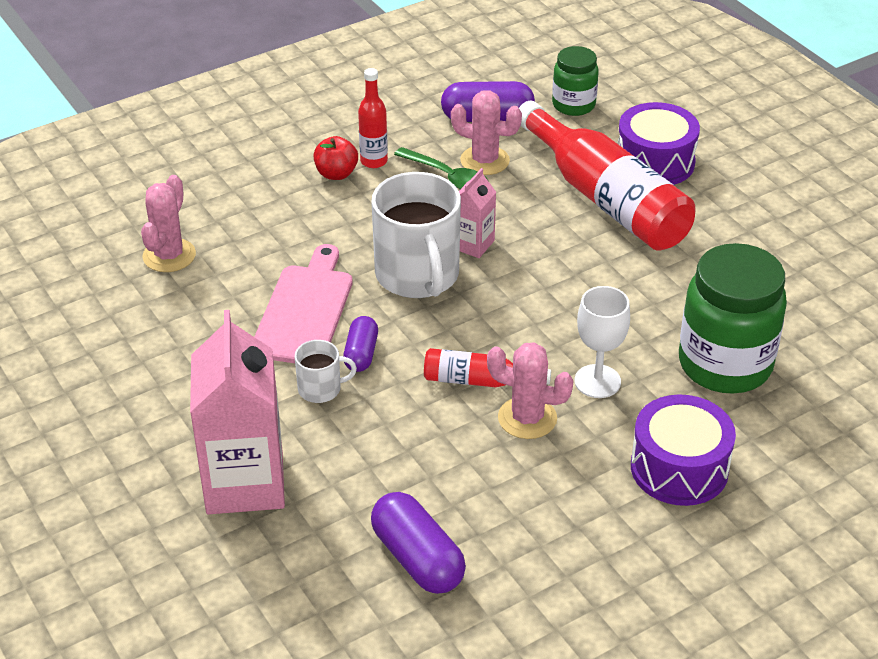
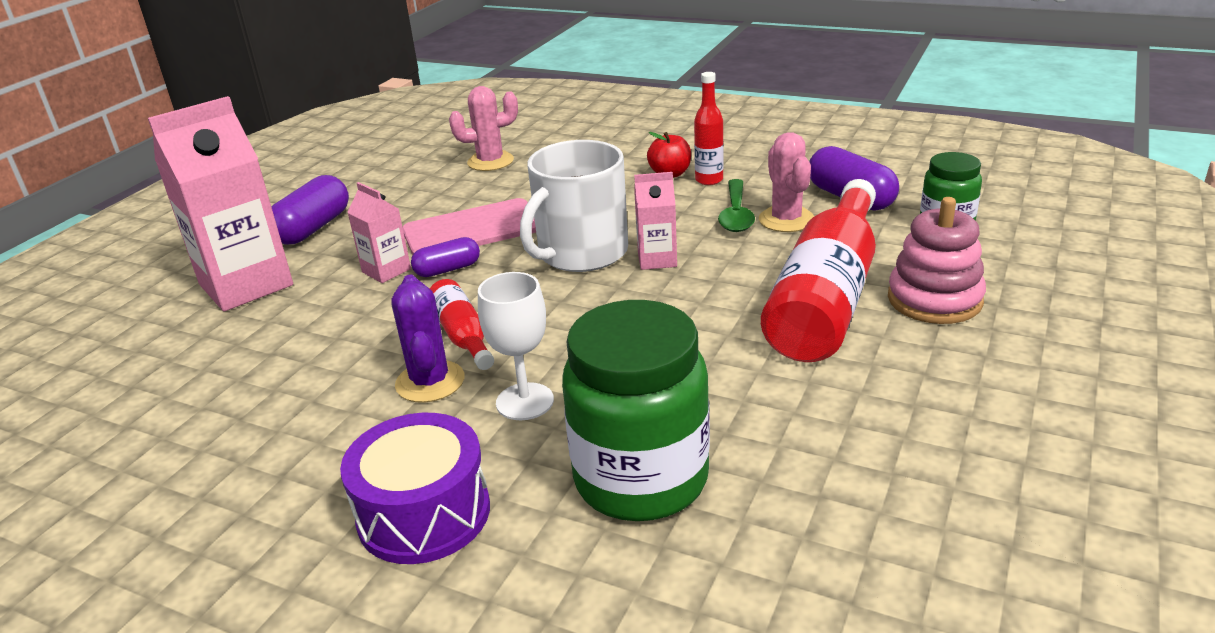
camera: 60 degrees right, 10 degrees down
(321, 389) = (386, 271): white mug -> pink carton
(417, 559) = (188, 398): purple capsule -> purple capsule (313, 228)
(527, 418) = (430, 382): pink cactus -> purple cactus
(655, 162) = (934, 299): purple drum -> pink stacking toy

